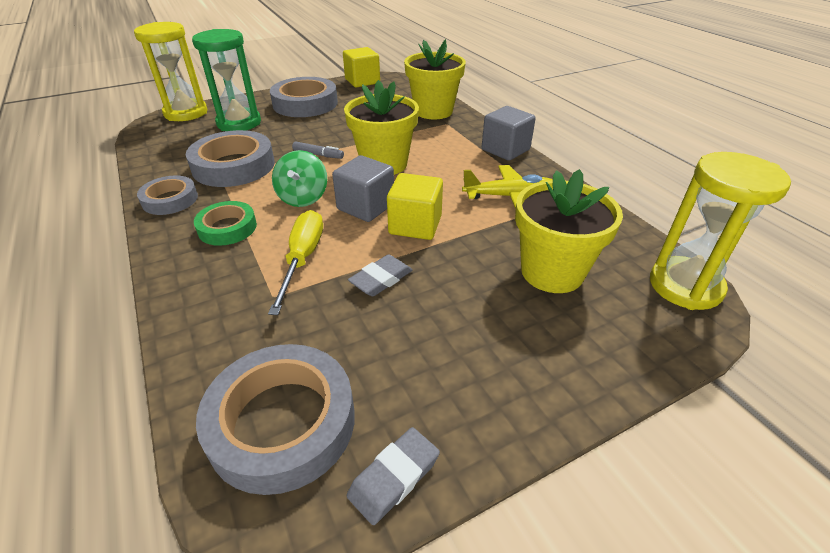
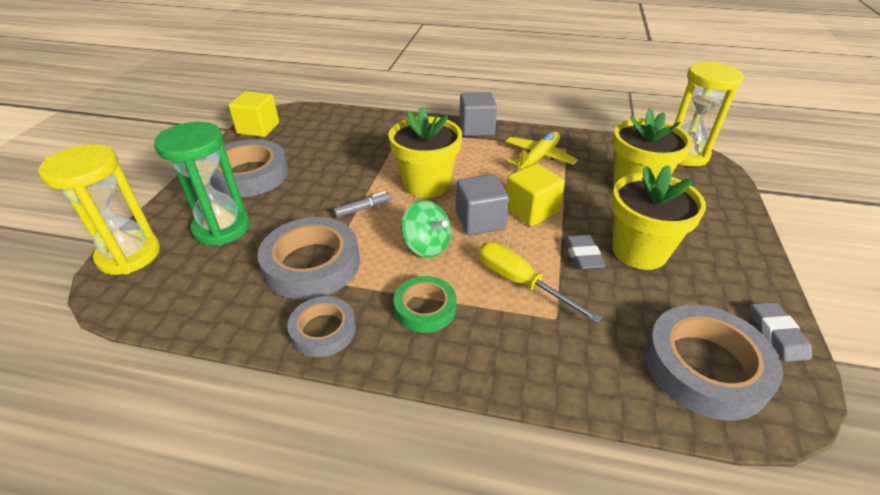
camera: 50 degrees left, 0 degrees up
(433, 111) = (374, 125): yellow flower pot -> yellow flower pot (639, 251)

